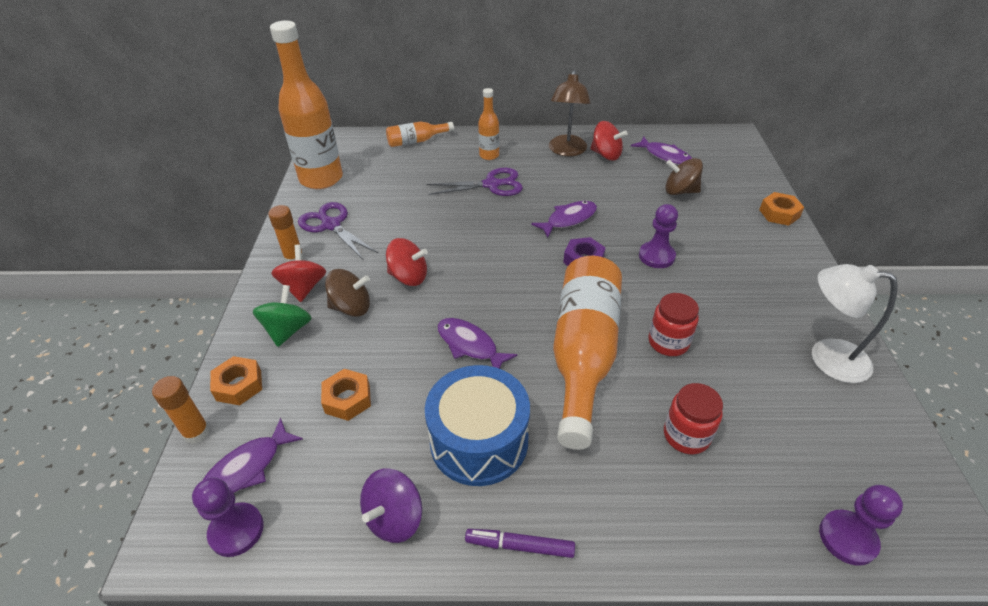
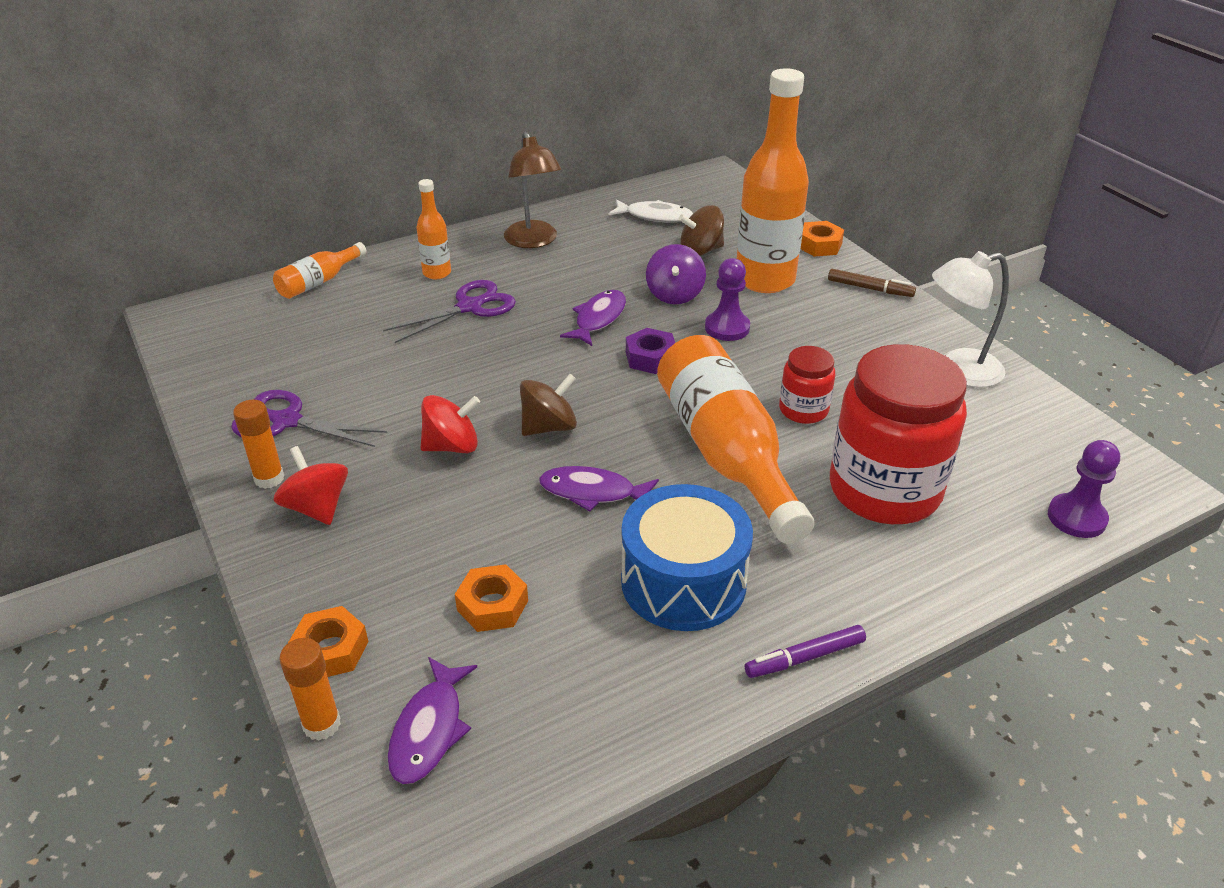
camera: 30 degrees left, 5 degrees down
(236, 530) = (477, 795): purple pawn -> none
(288, 330) = (341, 563): green spinning top -> none
(321, 179) = (216, 368): orange bottle -> orange bottle (765, 280)
(351, 307) = (406, 506): brown spinning top -> brown spinning top (549, 427)
(394, 518) = (654, 695): purple spinning top -> purple spinning top (674, 294)
(606, 155) = (585, 233): red spinning top -> none
(665, 156) = (655, 216): purple fish -> white fish
(686, 435) = (884, 490): red jar -> red jar, size x2.06
(797, 262) = (870, 289): none -> brown marker

